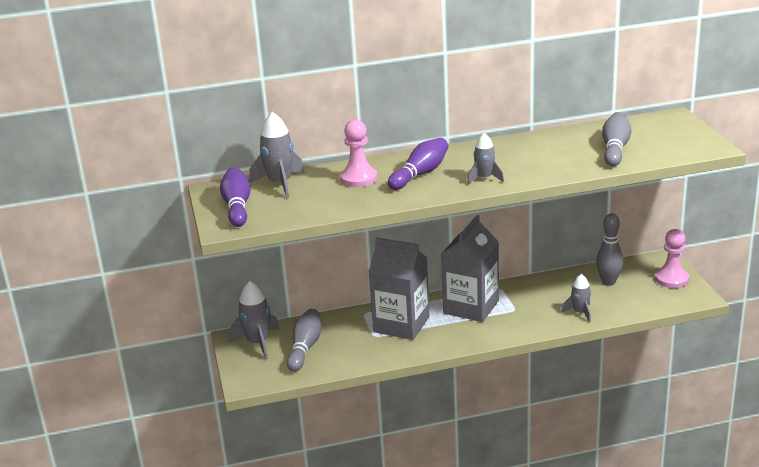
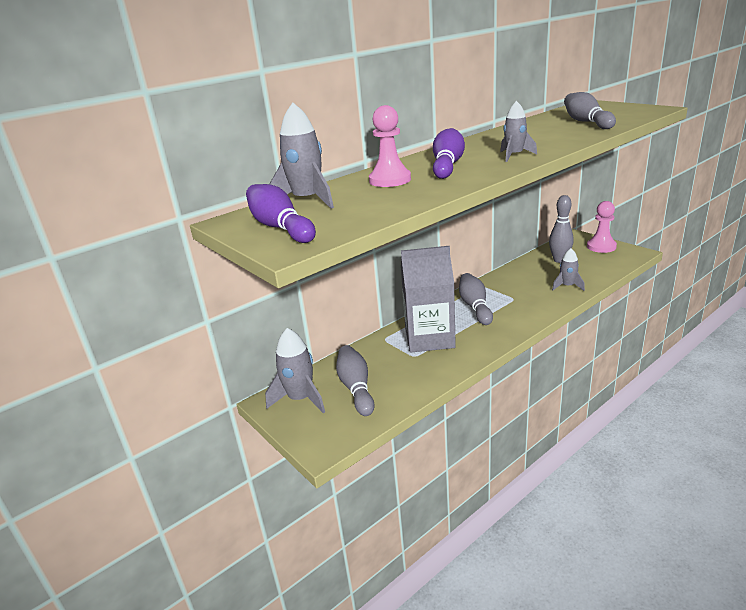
camera: 25 degrees left, 0 degrees up
(471, 307) = (475, 306): grey carton -> grey bowling pin

